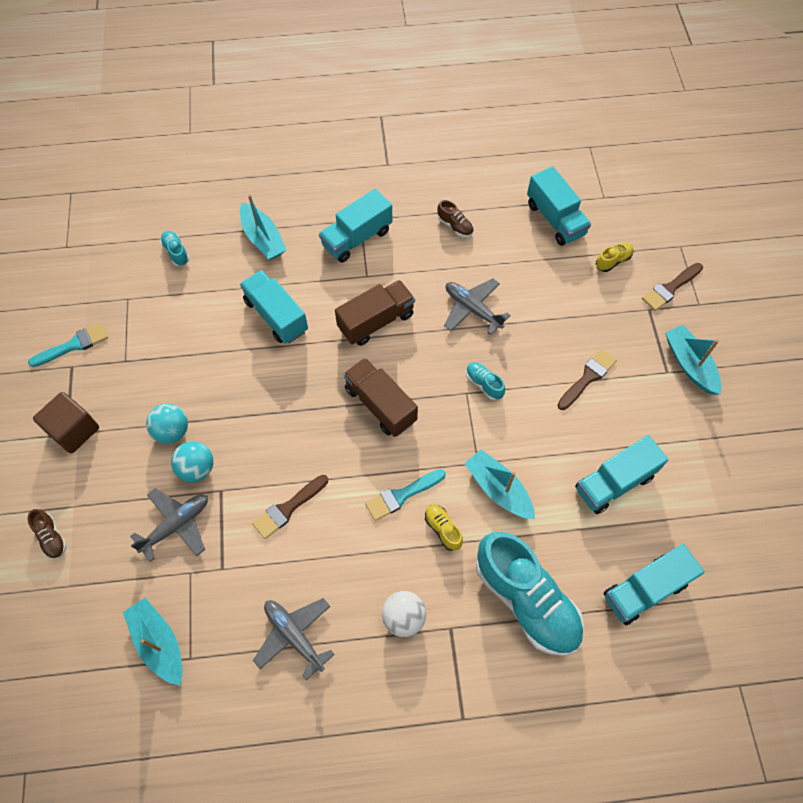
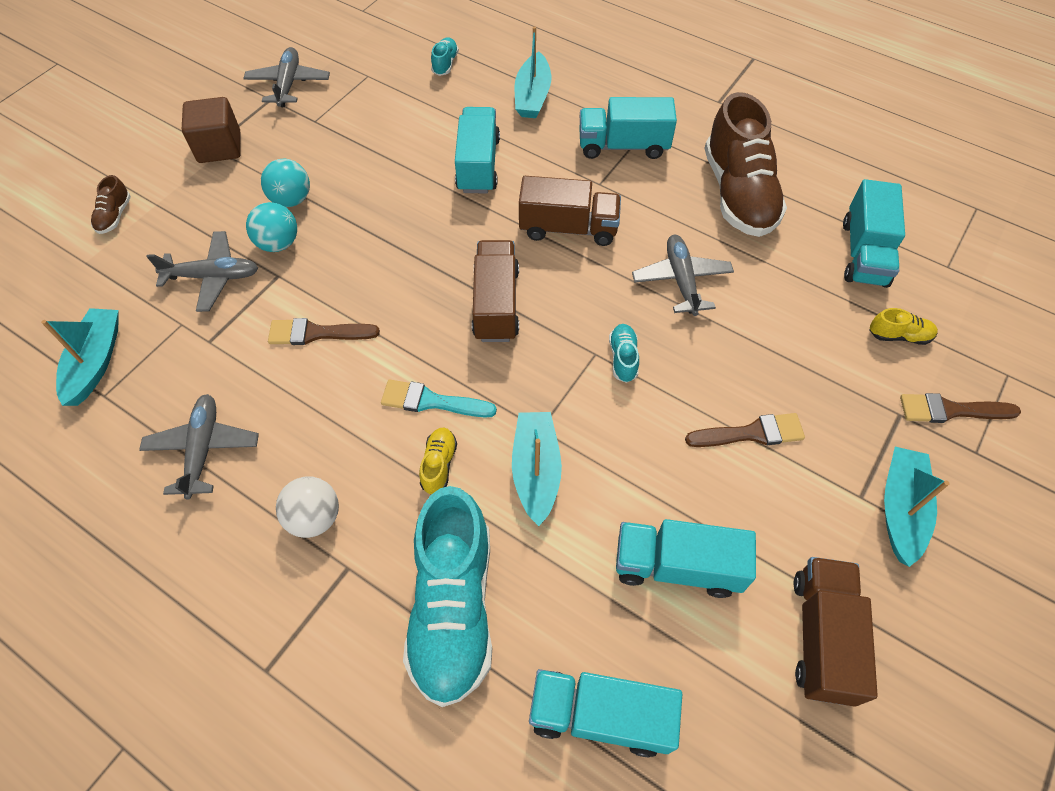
camera: 40 degrees right, 5 degrees down
(73, 345) = (289, 84): turquoise brush -> grey plane
(455, 226) = (738, 194): brown shoe -> brown shoe, size x2.44
(707, 462) = (822, 637): none -> brown truck

